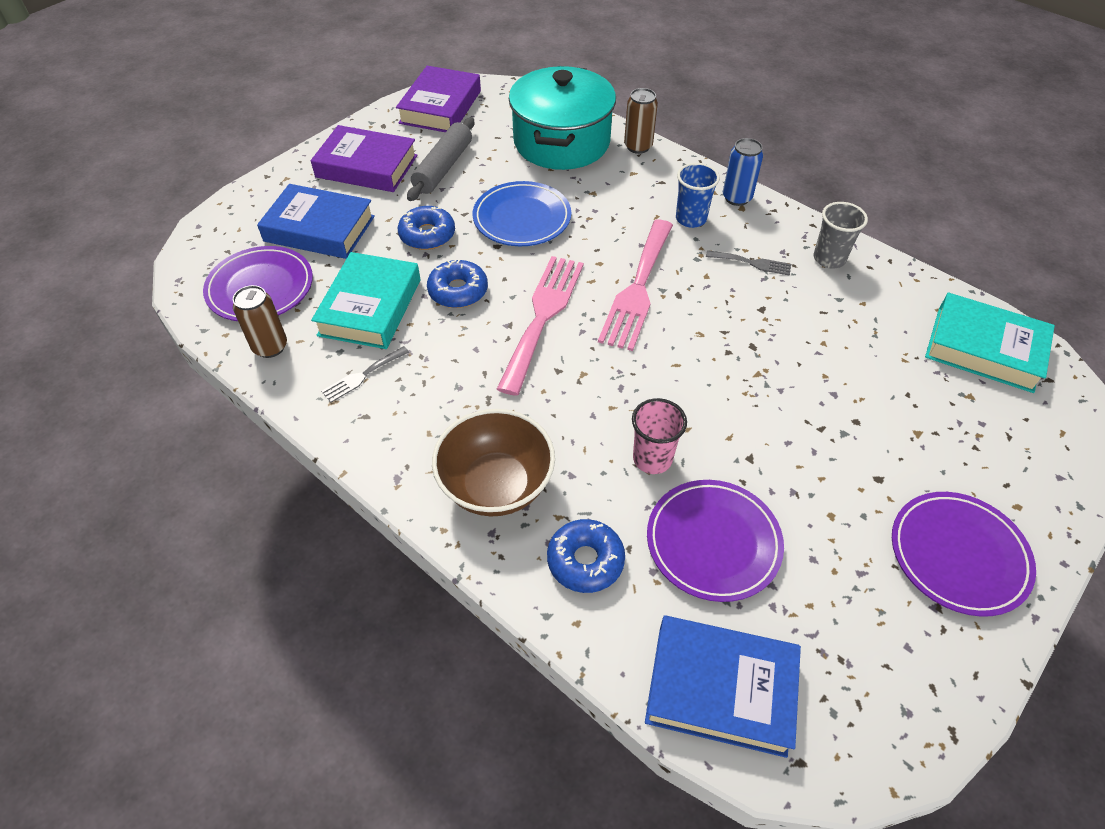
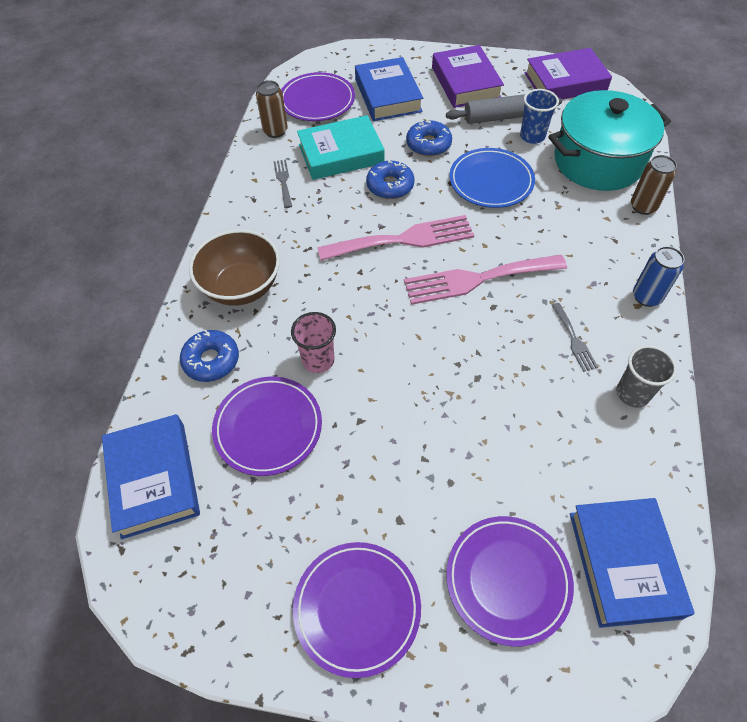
camera: 60 degrees right, 5 degrees up
(362, 376) = (283, 181): grey fork -> grey fork turned 60 degrees clockwise
(691, 219) = (588, 277): blue cup -> blue cup (532, 136)
(971, 429) = (507, 580): none -> purple plate
(984, 349) = (624, 564): turquoise book -> blue book

